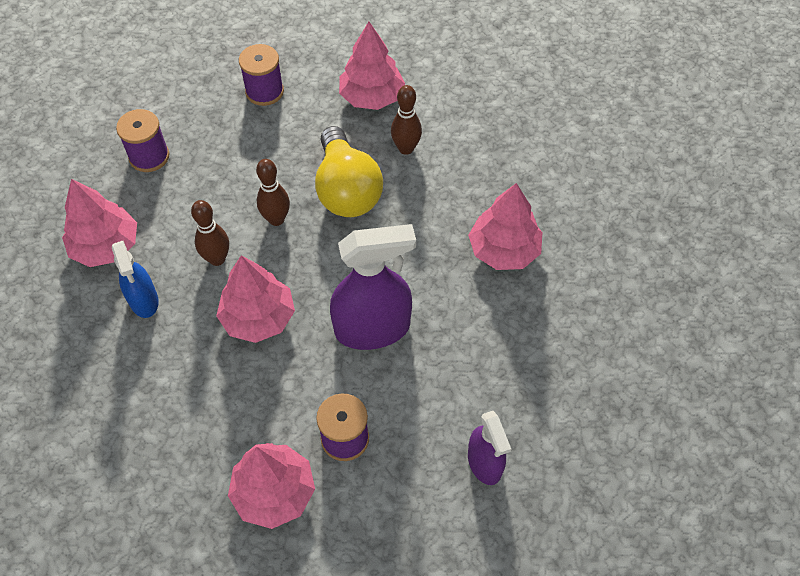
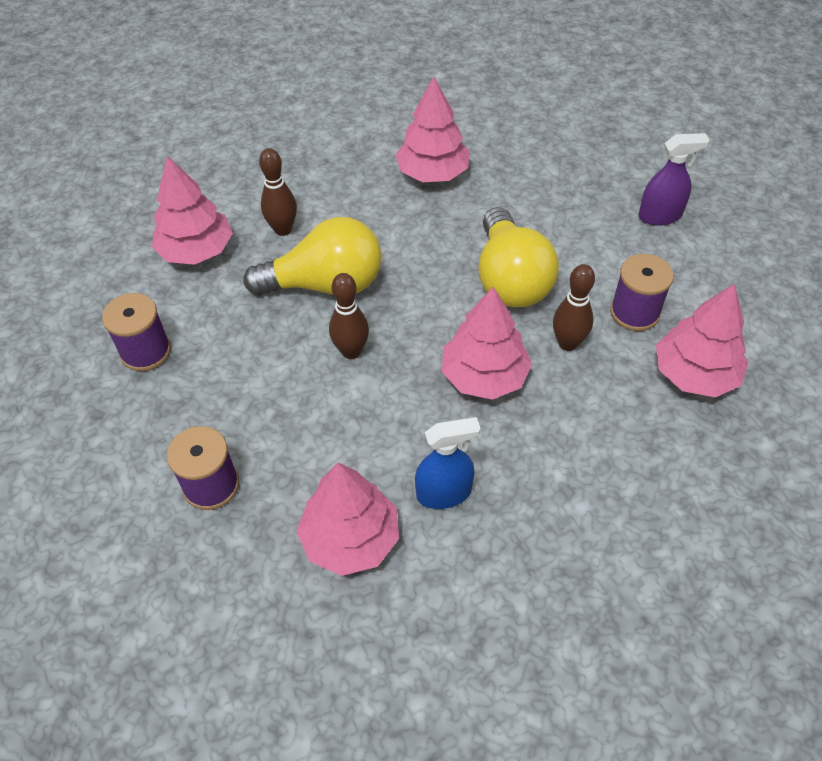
camera: 80 degrees left, 5 degrees down
(217, 259) = (396, 413): brown bowling pin -> brown bowling pin (568, 343)
(373, 328) = (510, 279): purple spray bottle -> yellow light bulb

